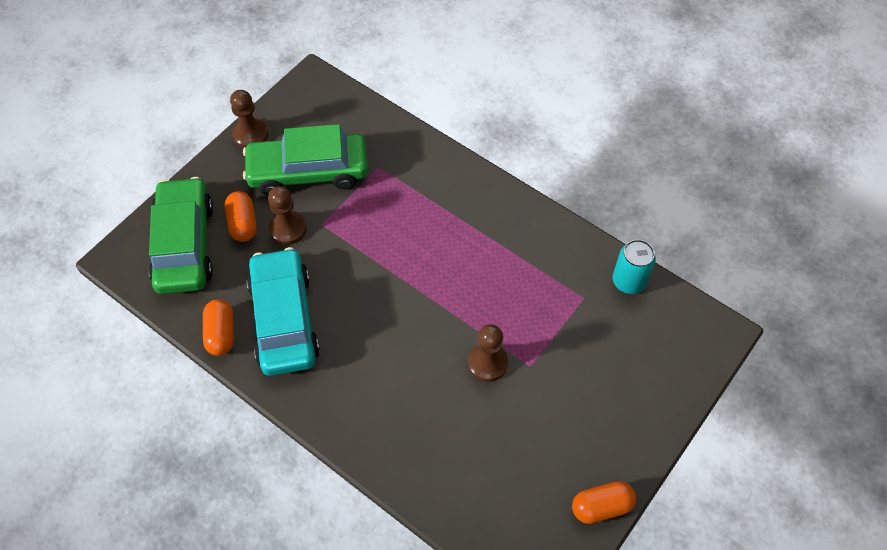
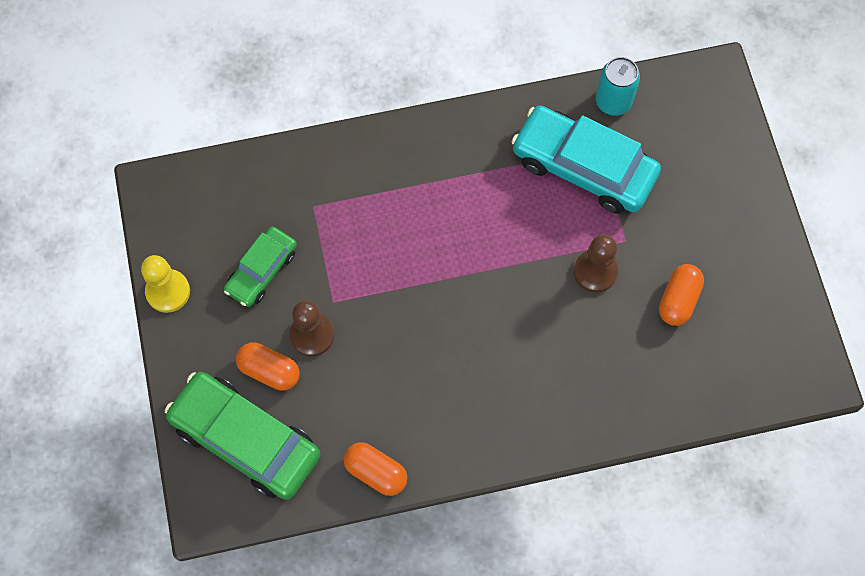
camera: 50 degrees left, 10 degrees up
(250, 135) = (168, 291): brown pawn -> yellow pawn
(284, 319) = (408, 407): turquoise car -> turquoise car (583, 167)
(308, 171) = (262, 271): green car -> green car, size x0.57
(601, 506) = (788, 287): orange capsule -> orange capsule (678, 300)

